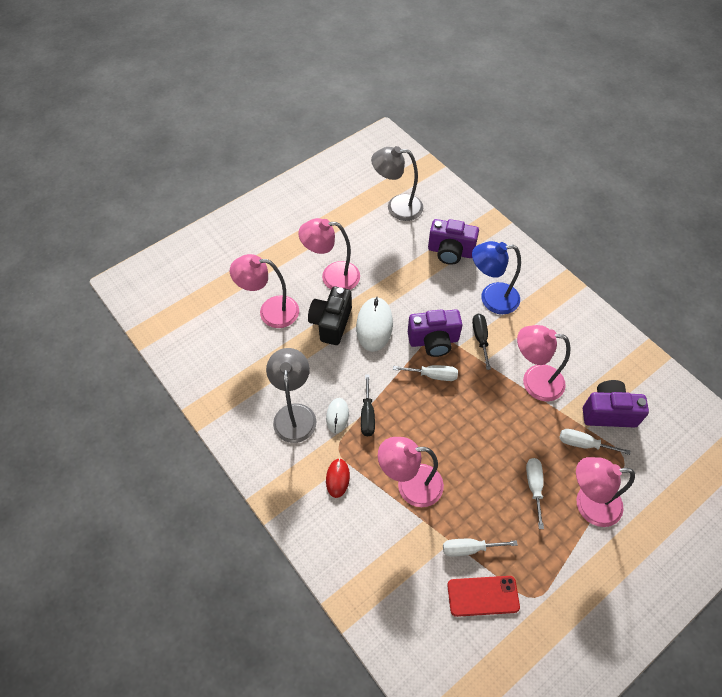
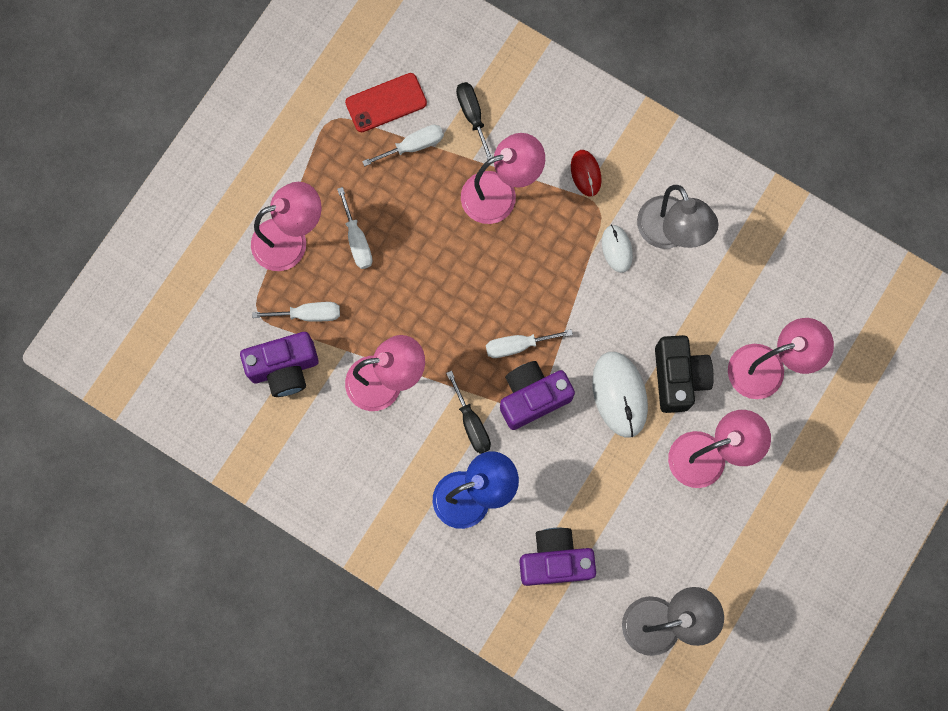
camera: 160 degrees right, 20 degrees up
(367, 415) = (580, 262): black screwdriver -> black screwdriver (472, 115)

